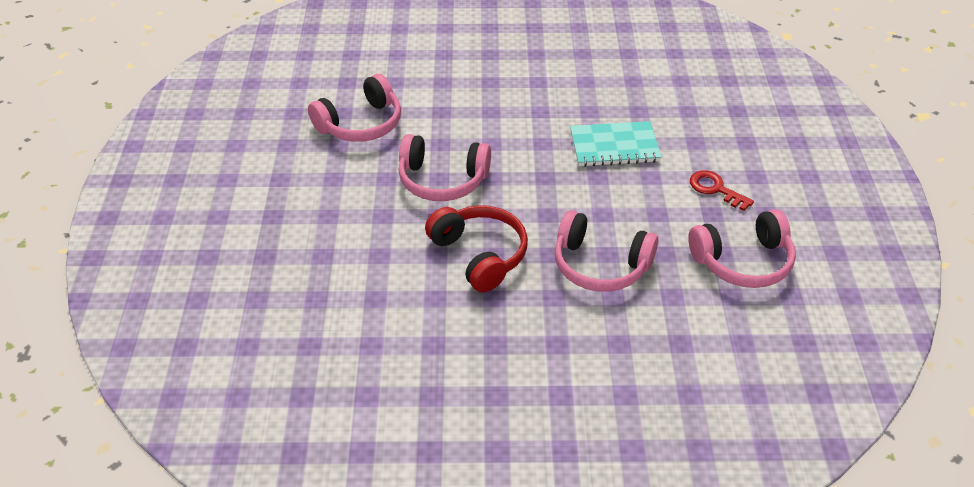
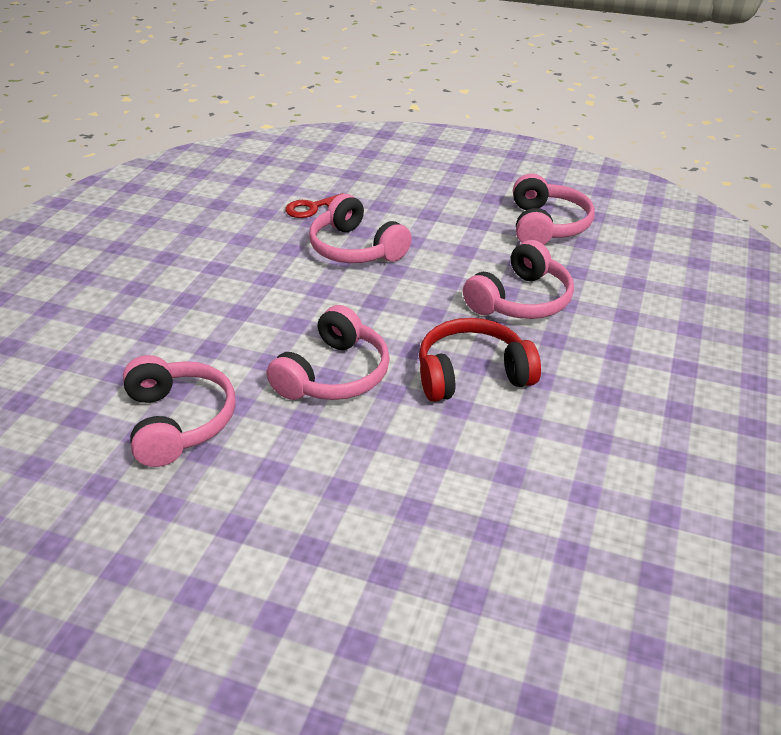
camera: 70 degrees left, 5 degrees down
(614, 146) = (356, 248): turquoise notebook -> pink headphones
(715, 189) = (449, 213): red key -> red key (312, 208)

